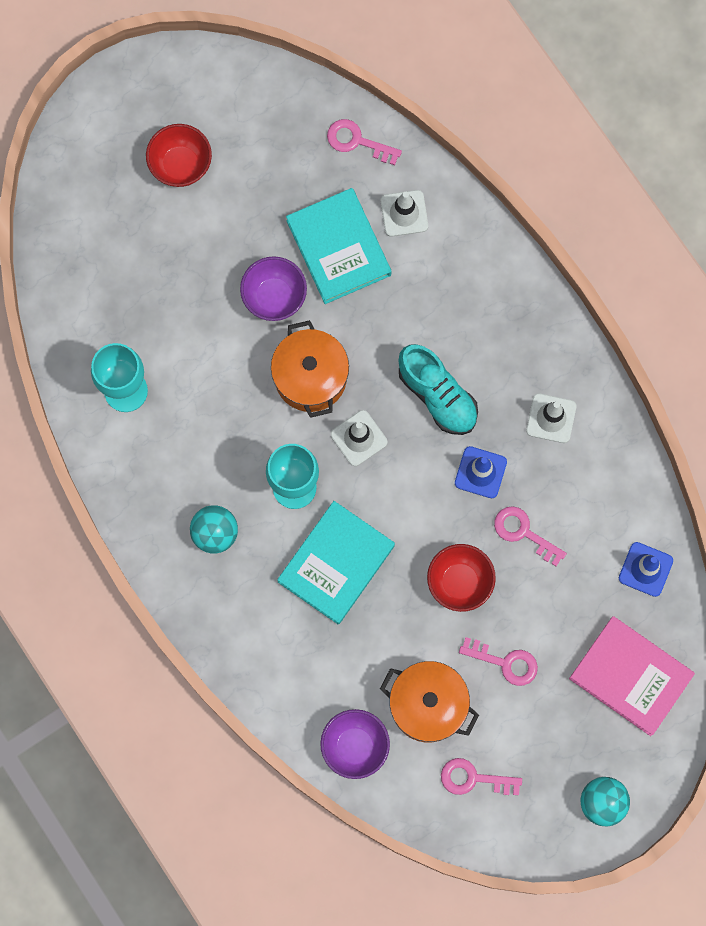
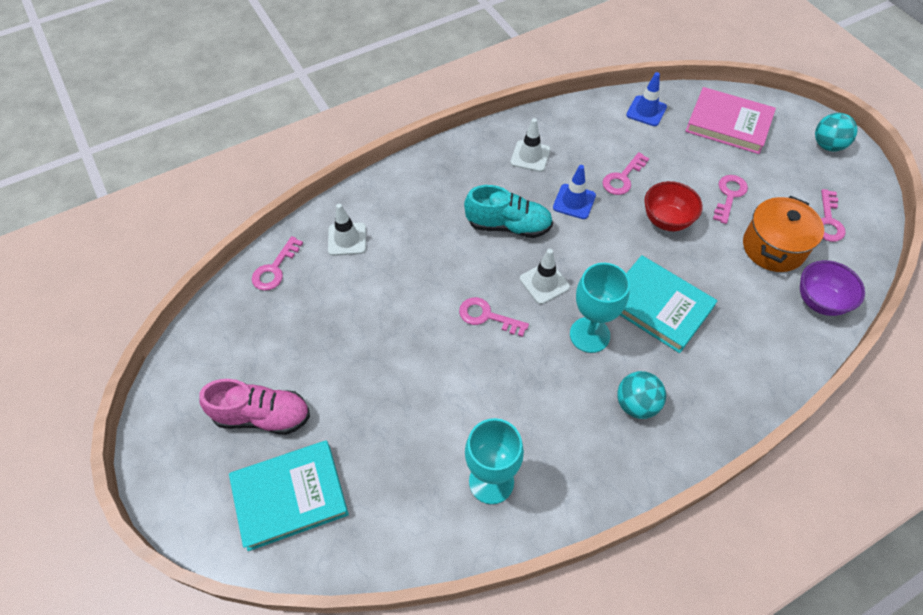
camera: 85 degrees left, 20 degrees down
(181, 165) = (262, 416): red bowl -> pink shoe
(274, 297) = (408, 341): purple bowl -> none
(310, 377) = (487, 316): orange pot -> pink key
(338, 248) = (370, 288): turquoise book -> turquoise book (290, 496)
(437, 395) = (508, 226): turquoise shoe -> turquoise shoe turned 45 degrees clockwise
(630, 676) = (728, 124): pink book -> pink book turned 75 degrees clockwise

